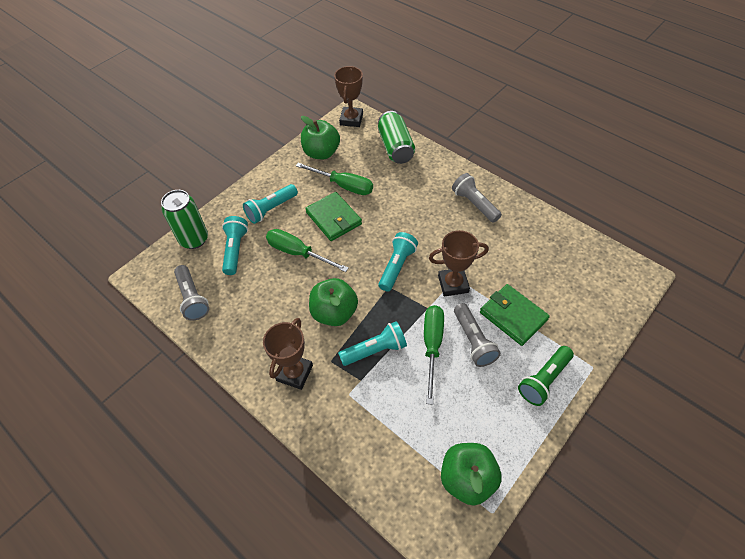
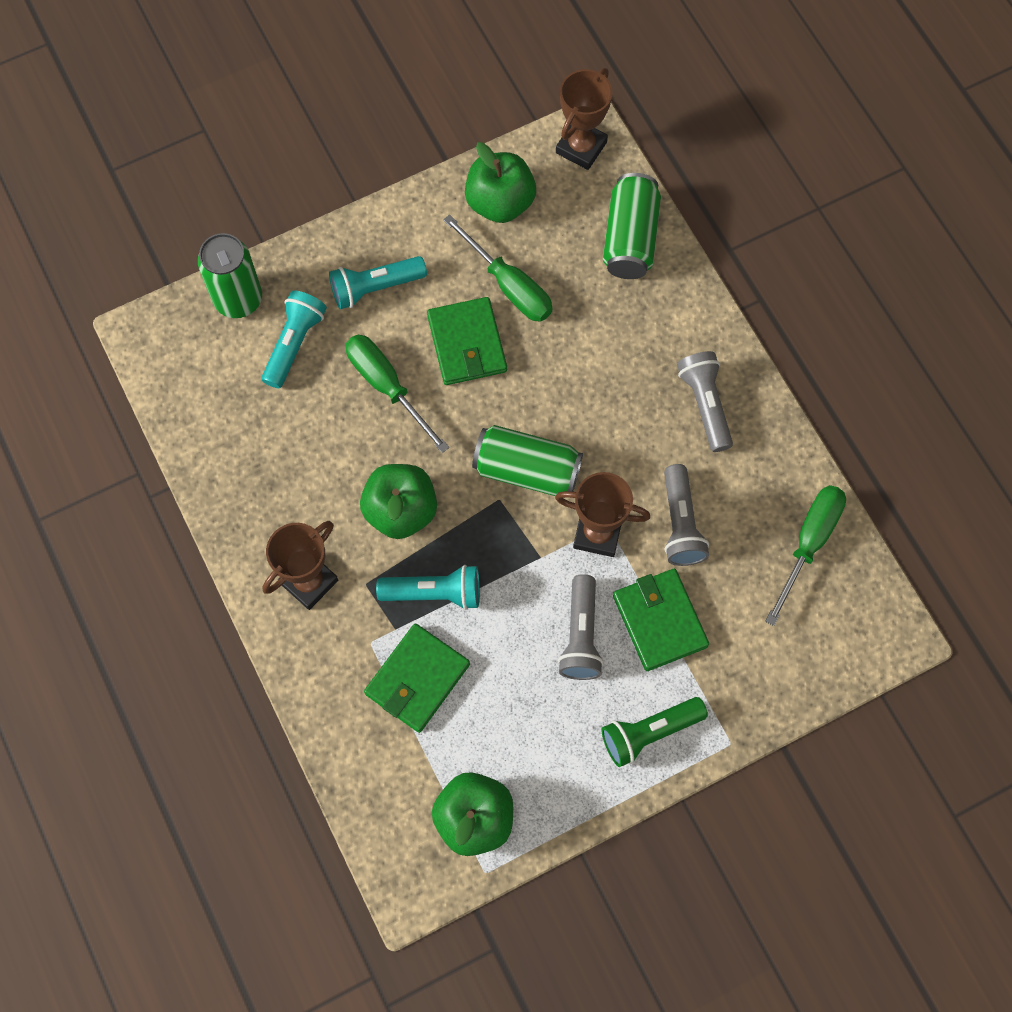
camera: 20 degrees right, 15 degrees up
(192, 298) = (205, 405): grey flashlight -> grey flashlight (680, 524)
(388, 404) = (417, 679): none -> green wallet
(397, 266) = (527, 470): turquoise flashlight -> green can
(432, 346) = (517, 619): green screwdriver -> green screwdriver (808, 543)

